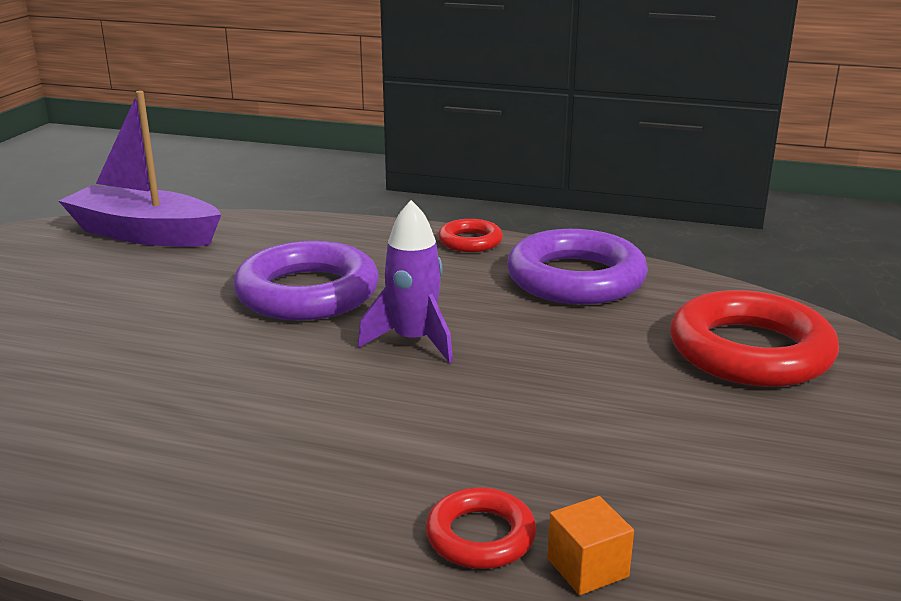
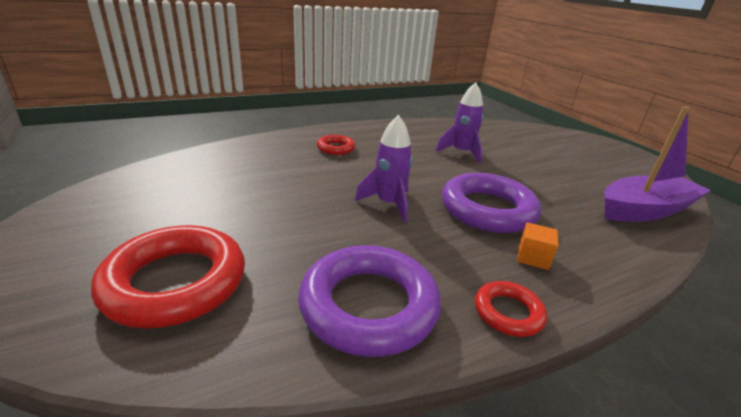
camera: 135 degrees right, 5 degrees up
(112, 372) = (461, 152): none -> purple rocket
(480, 536) = (264, 151): red ring -> red ring (336, 148)
(587, 567) = (221, 154): orange cube -> orange cube (533, 257)

